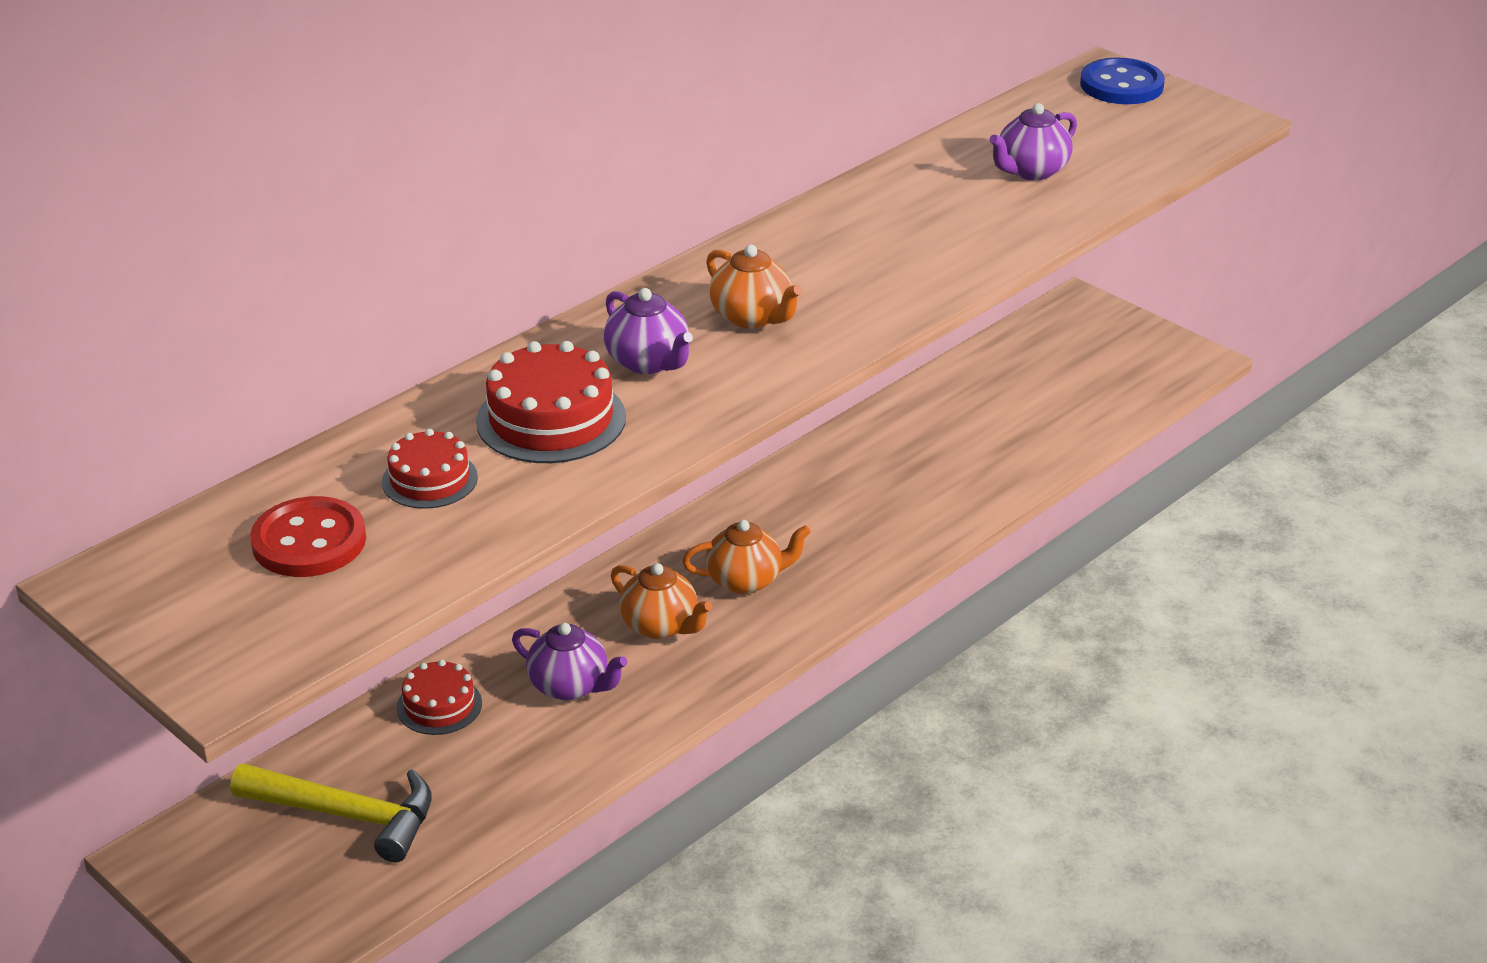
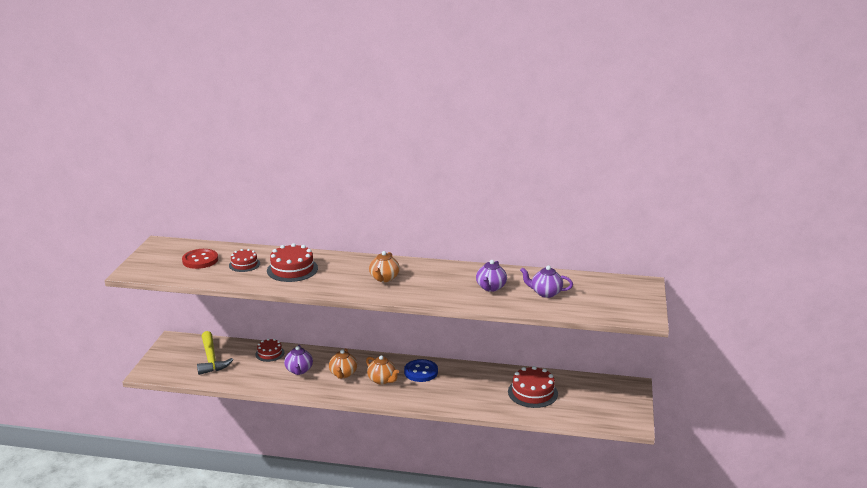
camera: 55 degrees right, 10 degrees down
(648, 362) = (339, 272): purple teapot -> purple teapot (490, 287)
(990, 416) = (532, 392): none -> red cake
(1121, 85) = (639, 290): blue button -> blue button (421, 372)

